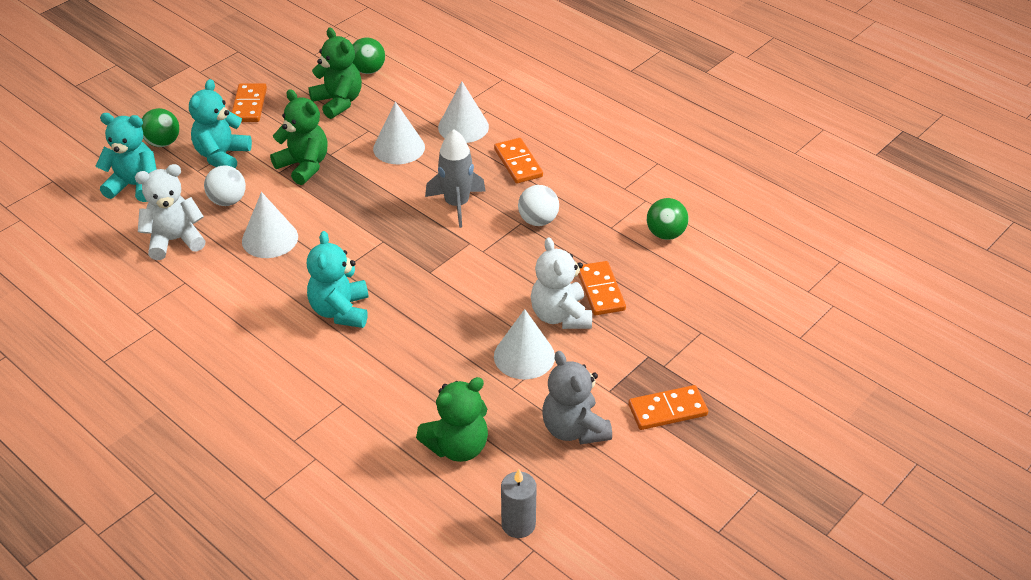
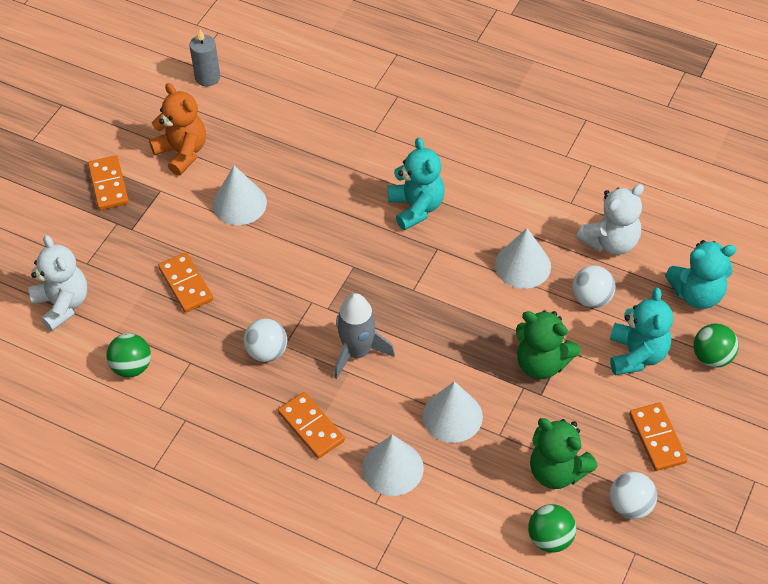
camera: 165 degrees right, 10 degrees up
(299, 75) = (630, 506): none -> white ball
(457, 446) = (270, 119): green teddy bear -> none
(560, 316) = (217, 249): white teddy bear -> white teddy bear (62, 304)
(574, 429) = (182, 152): grey teddy bear -> orange teddy bear
(667, 410) = (109, 185): orange domino -> orange domino turned 75 degrees counterclockwise

